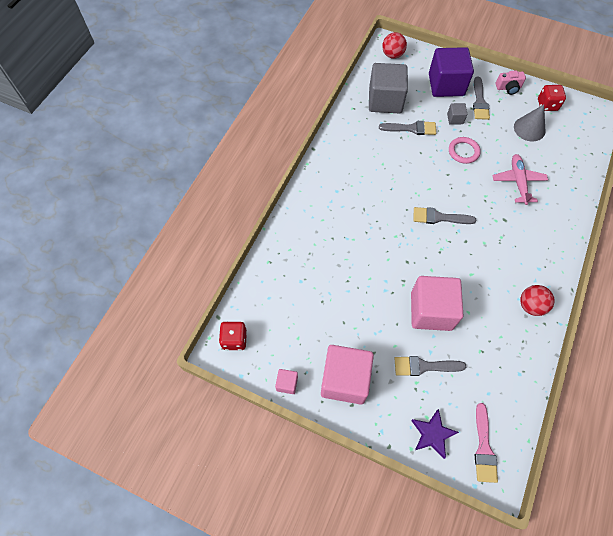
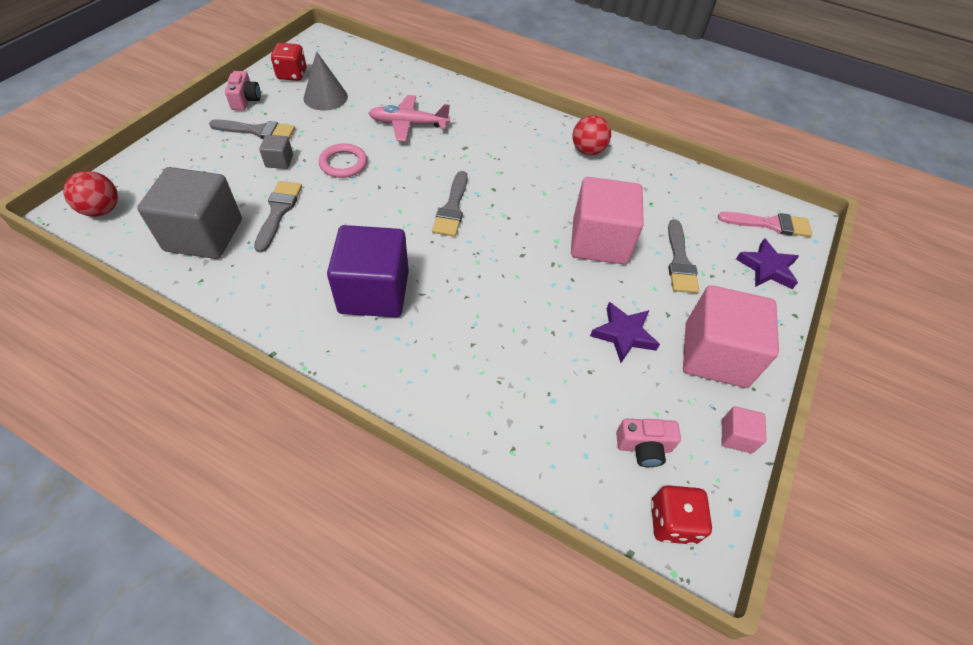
camera: 90 degrees left, 10 degrees down
(276, 328) = (643, 447): none -> pink camera
(352, 322) = (623, 334): none -> purple star
(446, 85) = (207, 158): purple cube -> purple cube (374, 292)

